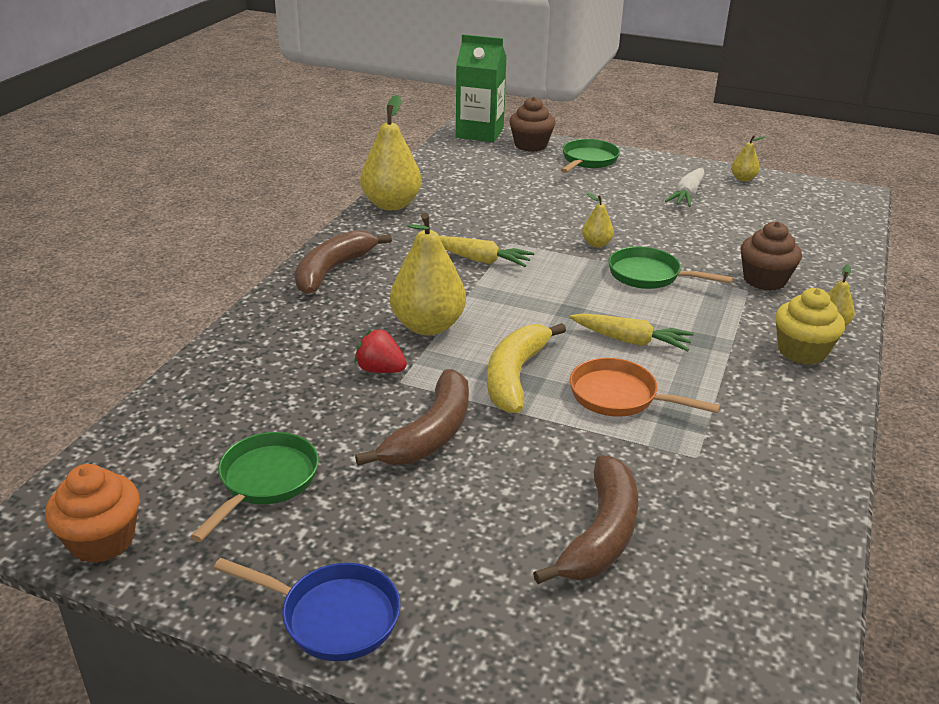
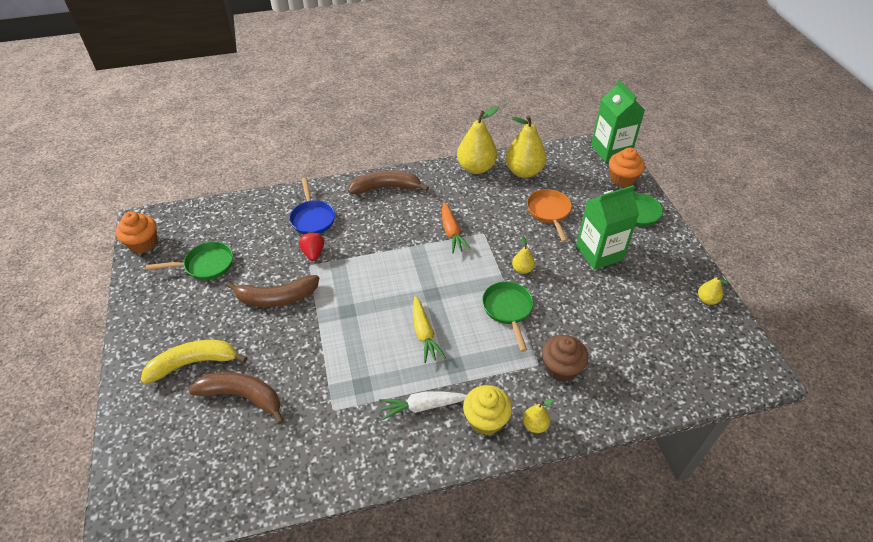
camera: 55 degrees right, 15 degrees up
(332, 616) = (139, 332): blue pan -> blue pan (312, 218)
(428, 326) = (366, 248): yellow pear -> yellow pear (524, 171)
(480, 260) = (451, 232): yellow carrot -> orange carrot
(515, 376) = (348, 303): yellow banana -> yellow banana (194, 363)
(530, 145) = (622, 179): brown cupcake -> orange cupcake
(600, 534) = (243, 396): brown banana -> brown banana turned 150 degrees counterclockwise
(619, 397) = (363, 353): orange pan -> orange pan (549, 212)
(622, 197) = (599, 253): none -> green carton
(687, 195) = (642, 281): white carrot -> white carrot (422, 406)

